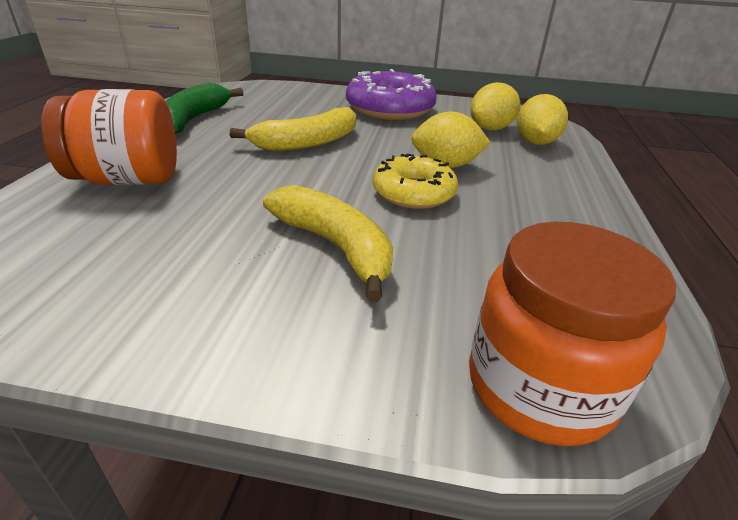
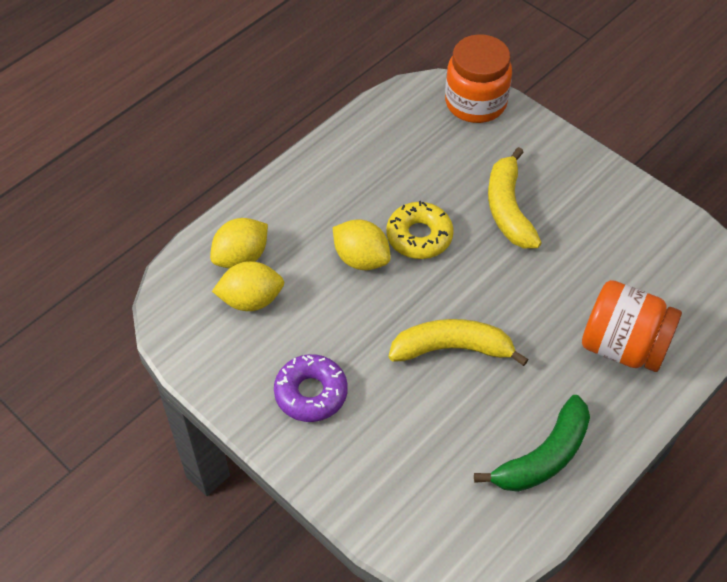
camera: 145 degrees left, 20 degrees up
(390, 109) = (311, 393): purple donut -> purple donut, size x0.65

